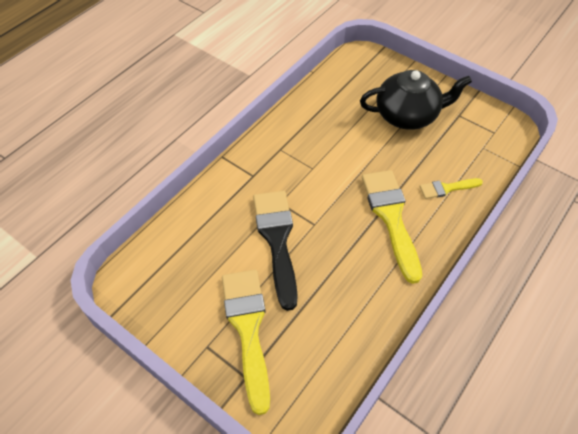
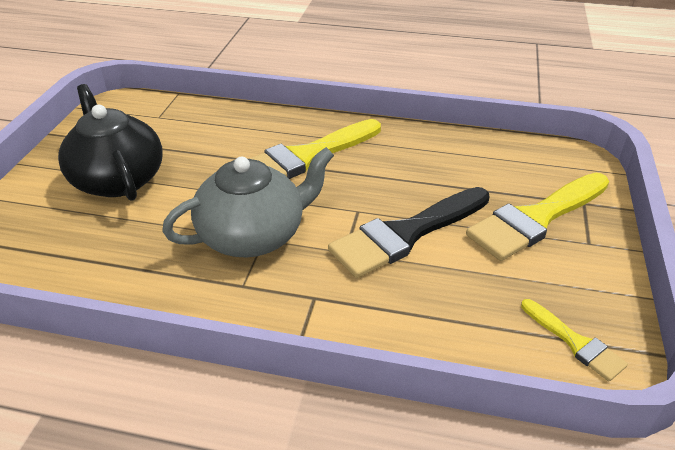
camera: 115 degrees left, 15 degrees down
(318, 164) = (253, 235): none -> grey teapot
(447, 188) = (237, 129): yellow brush -> yellow brush (575, 342)

